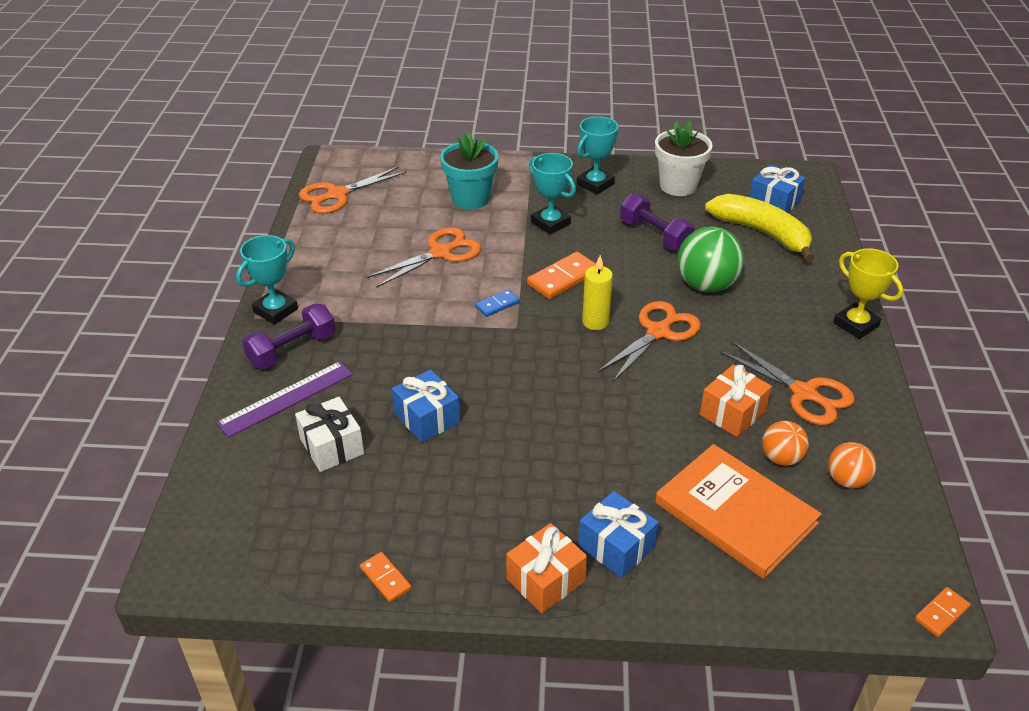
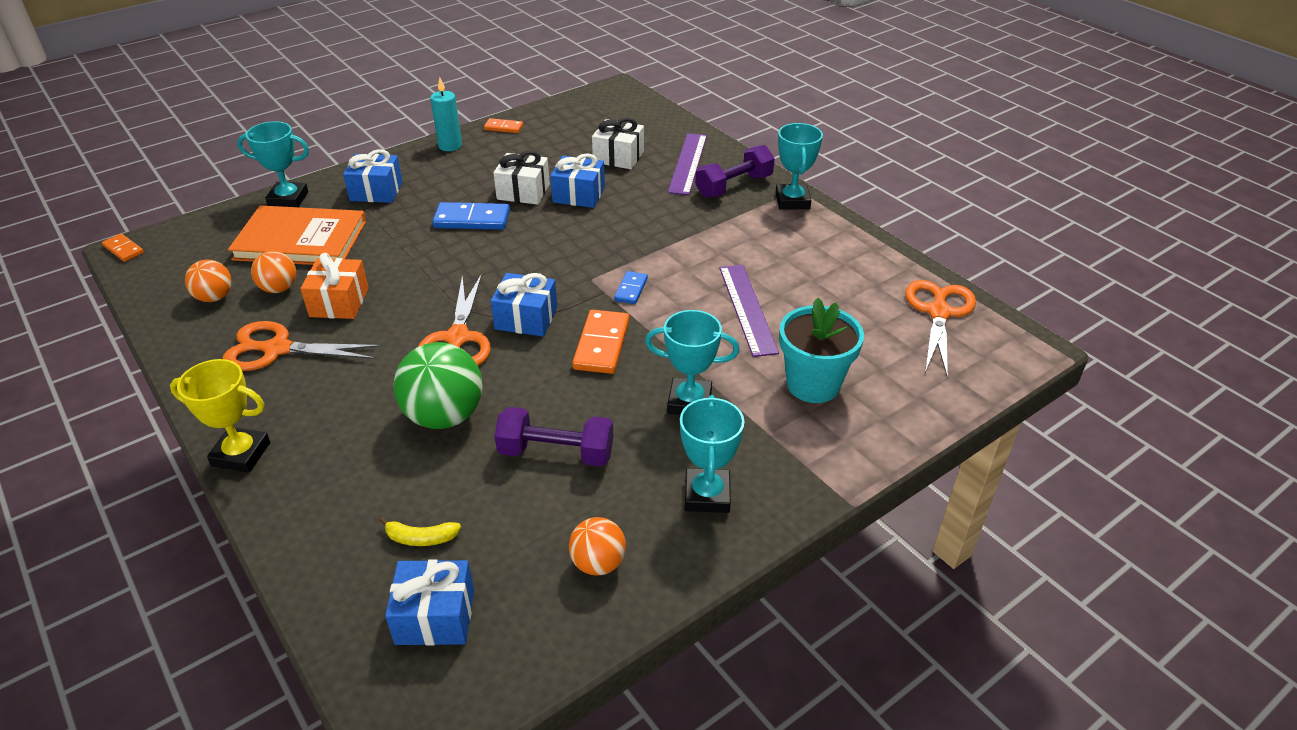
camera: 140 degrees right, 0 degrees up
(292, 350) = (734, 186): purple dumbbell -> purple dumbbell turned 45 degrees clockwise
(441, 253) = (747, 309): orange scissors -> purple ruler
(471, 453) = (523, 192): none -> white gift
(476, 582) = (450, 146): none -> turquoise candle
(545, 580) = (409, 162): orange gift -> none
(551, 444) = (472, 219): none -> blue domino
(595, 322) = (526, 318): yellow candle -> blue gift
(678, 186) = (598, 563): white flower pot -> orange ball
(722, 594) = (288, 199): none -> turquoise trophy
(762, 233) = (421, 538): yellow banana -> yellow banana, size x0.41
(941, 613) = (123, 249): orange domino -> orange domino turned 60 degrees counterclockwise

